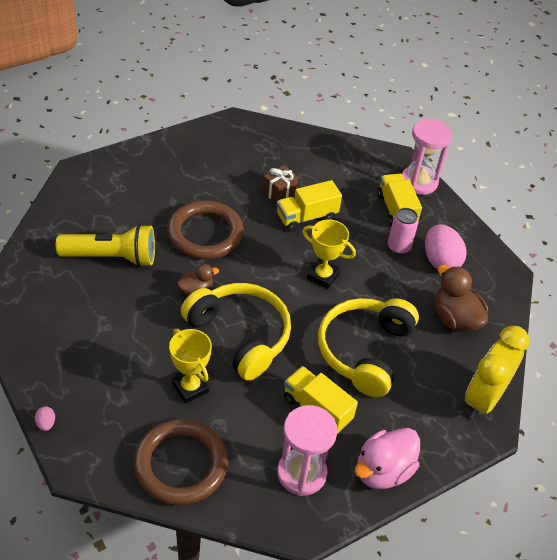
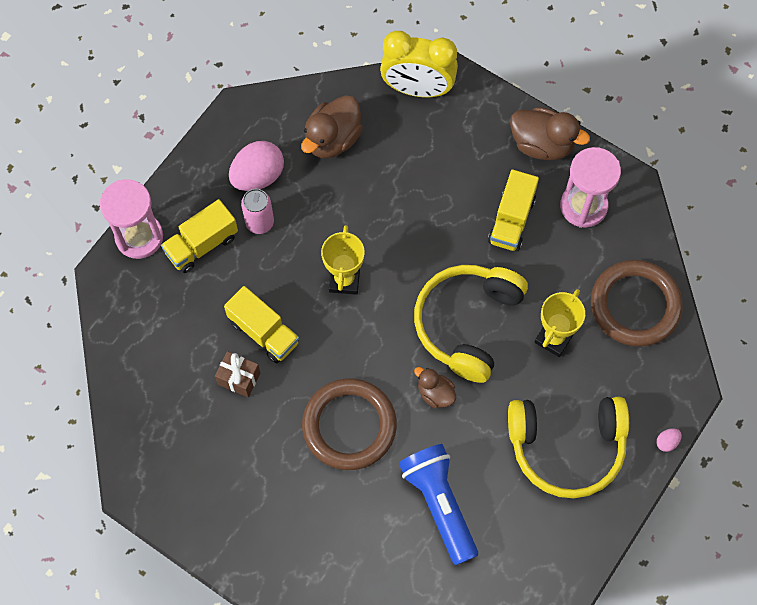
camera: 110 degrees left, 20 degrees up
(112, 257) = (439, 504): yellow flashlight -> blue flashlight
(365, 351) = (420, 205): yellow headphones -> yellow headphones (566, 447)
(383, 471) = (542, 144): pink duck -> brown duck

